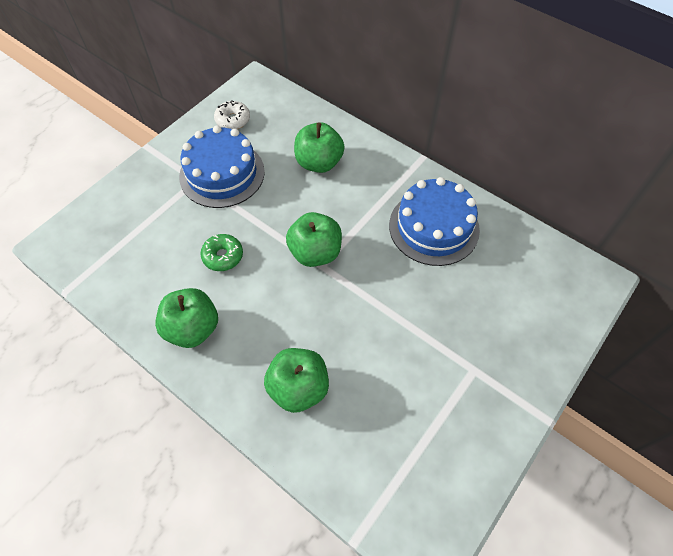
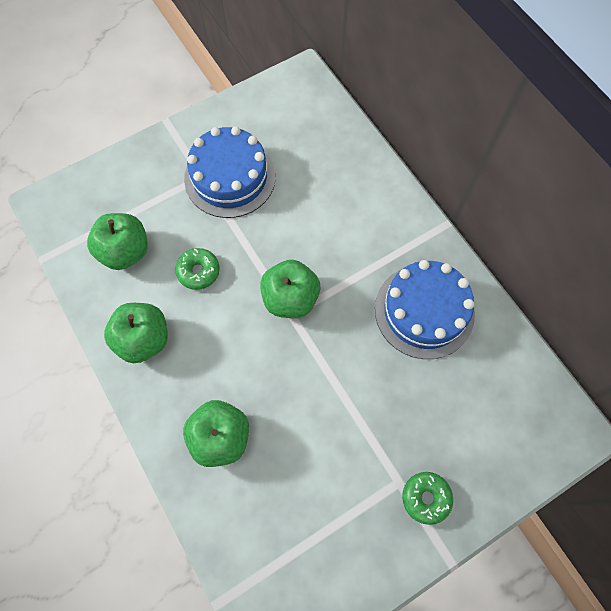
camera: 20 degrees right, 10 degrees up
(233, 120) = (263, 116): white donut -> none
(319, 163) = (333, 196): green apple -> green apple (125, 251)
(502, 374) = (426, 498): none -> green donut

